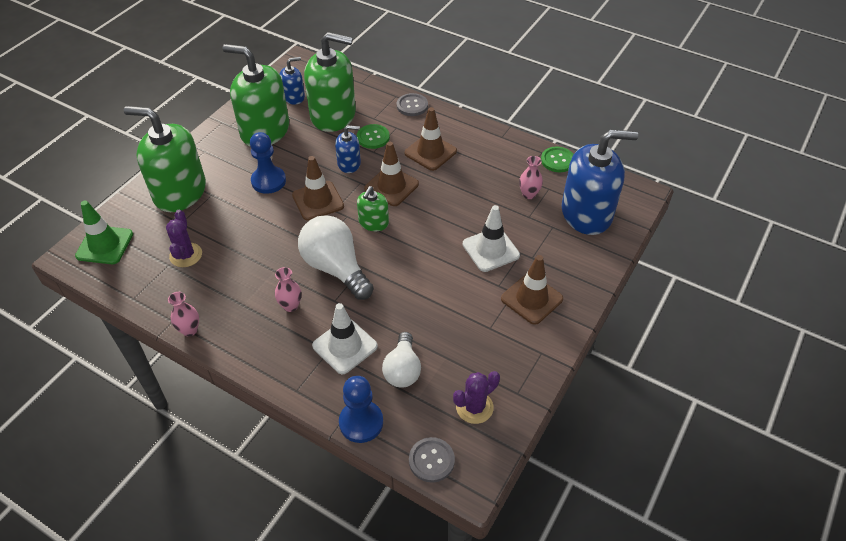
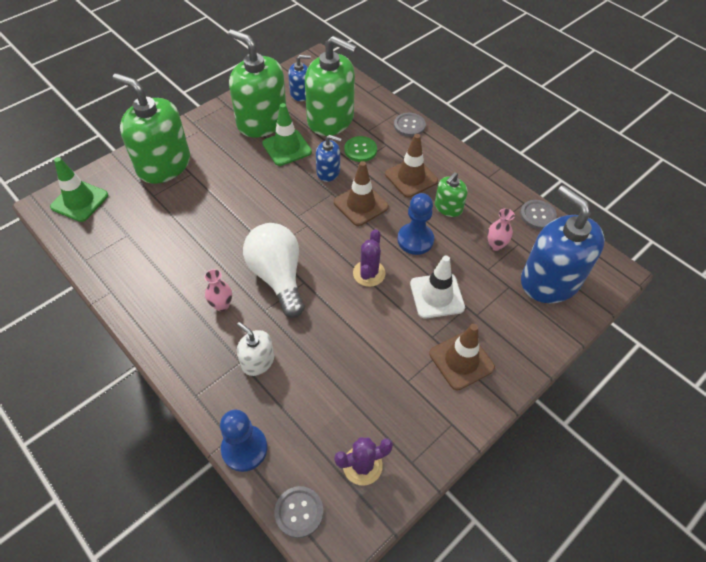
camera: 15 degrees right, 5 degrees up
(186, 255) = (146, 228): purple cactus -> purple cactus (369, 273)
(189, 330) = (121, 305): pink vase -> none
(268, 181) = (247, 172): blue pawn -> blue pawn (415, 240)
(299, 150) = (287, 148): none -> green traffic cone
(318, 201) = (285, 203): brown traffic cone -> none
(345, 346) = (257, 361): white traffic cone -> white soap dispenser
(373, 222) = (330, 238): green soap dispenser -> green soap dispenser (448, 207)
(402, 370) = (304, 403): white light bulb -> none
(557, 160) = (537, 215): green button -> grey button
(586, 213) = (550, 280): blue soap dispenser -> blue soap dispenser turned 135 degrees counterclockwise

